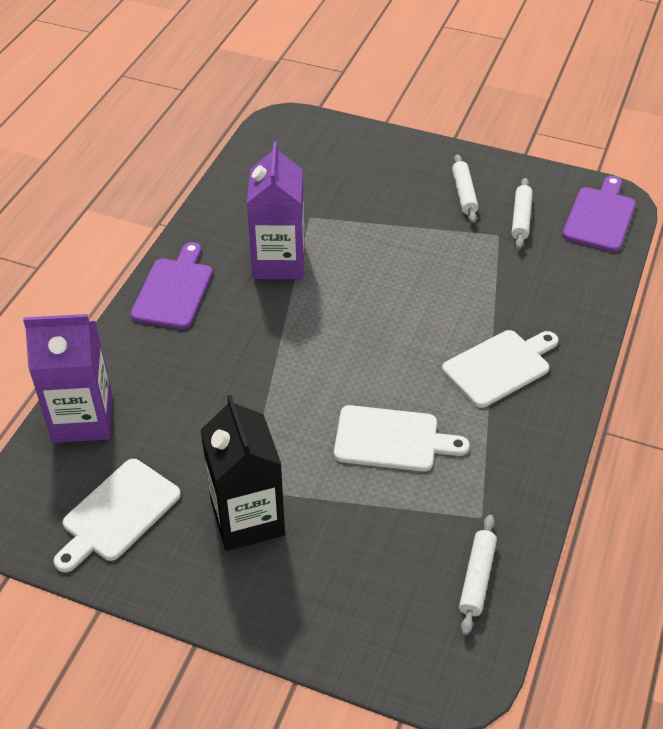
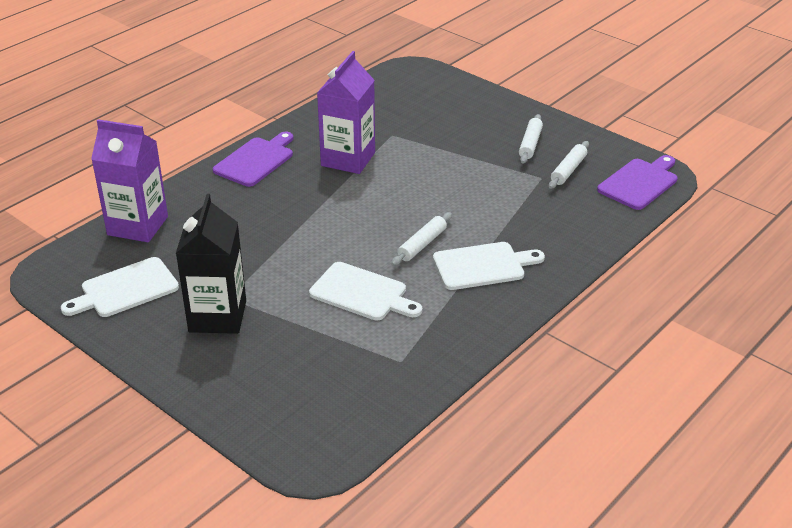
camera: 20 degrees right, 10 degrees down
(477, 578) = (371, 400): white rolling pin -> white rolling pin (422, 244)

